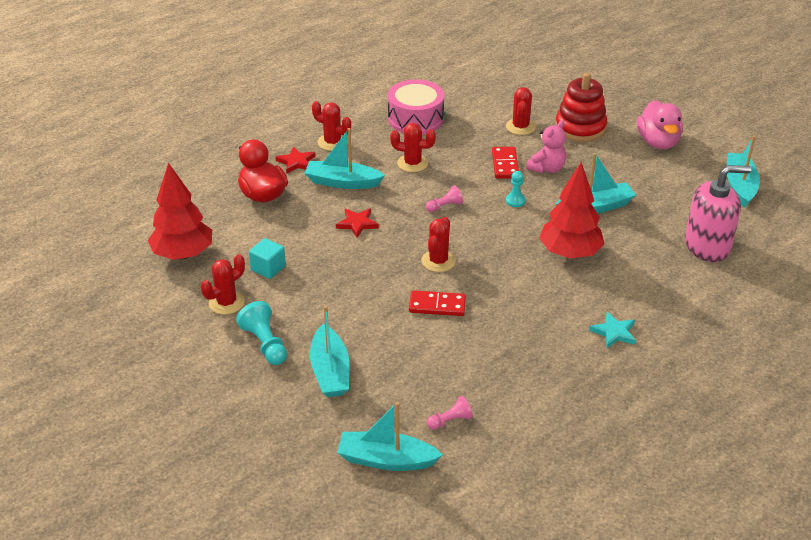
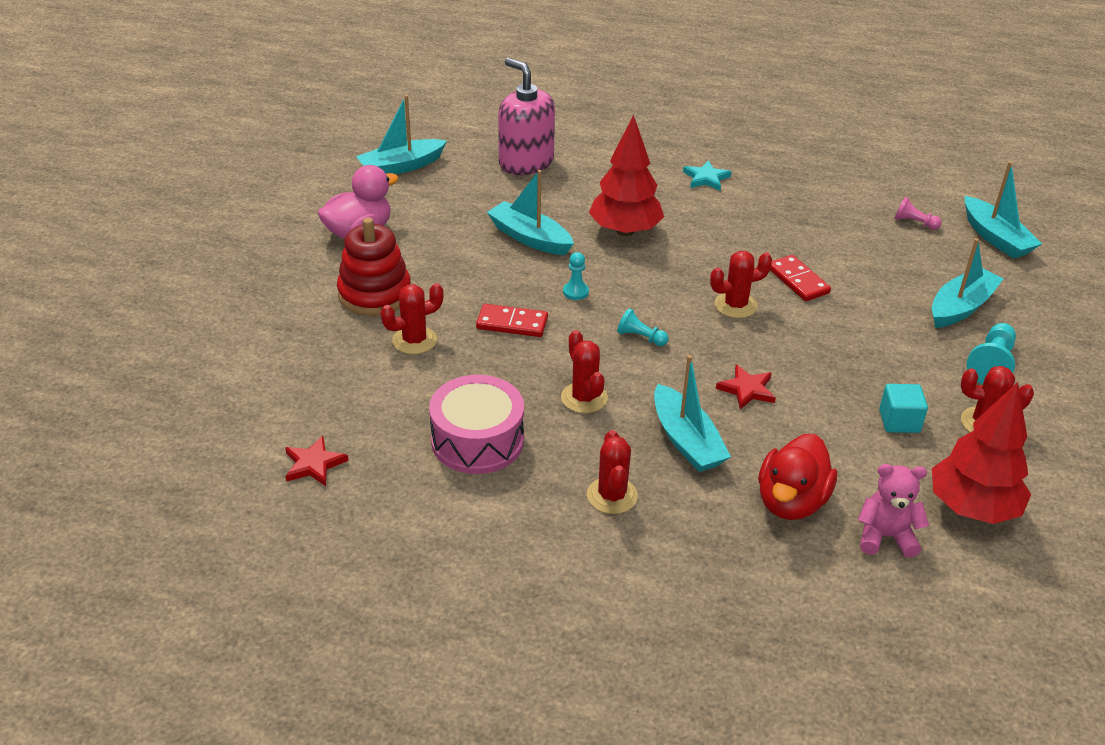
camera: 125 degrees left, 0 degrees up
(296, 162) = (692, 508): red star -> red star (314, 464)
(444, 206) = (640, 337): pink pawn -> turquoise pawn
(505, 165) = (512, 323): red domino -> red domino turned 45 degrees clockwise
(547, 168) = (489, 291): pink teddy bear -> pink teddy bear (885, 537)

